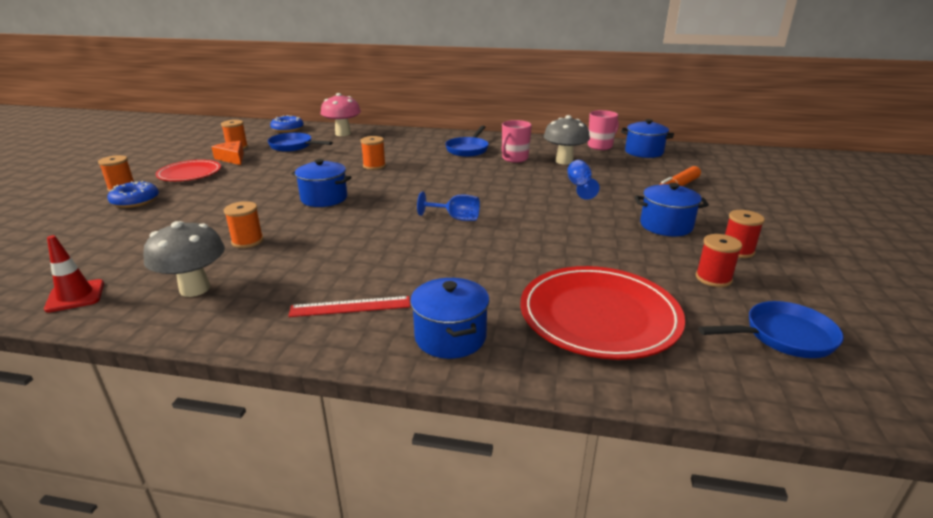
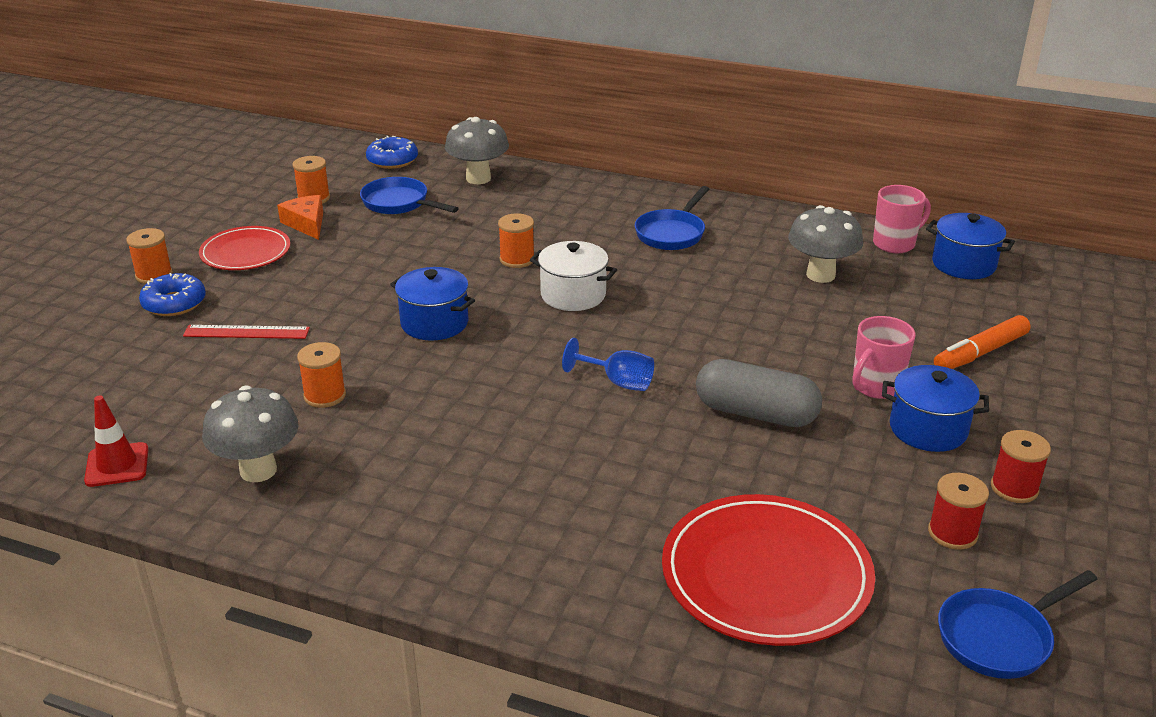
camera: 10 degrees right, 5 degrees up
(343, 134) = (478, 178): pink mushroom -> grey mushroom
(350, 306) = (448, 521): red ruler -> red ruler (246, 332)
(414, 179) = (573, 295): none -> white pot
(450, 337) = (565, 583): blue pot -> none
(514, 159) = (741, 262): pink mug -> pink mug (875, 387)
(553, 227) = (756, 413): none -> grey capsule
(580, 186) = (826, 334): blue goblet -> none
(783, 337) = (999, 637): blue pan -> blue pan turned 150 degrees clockwise

